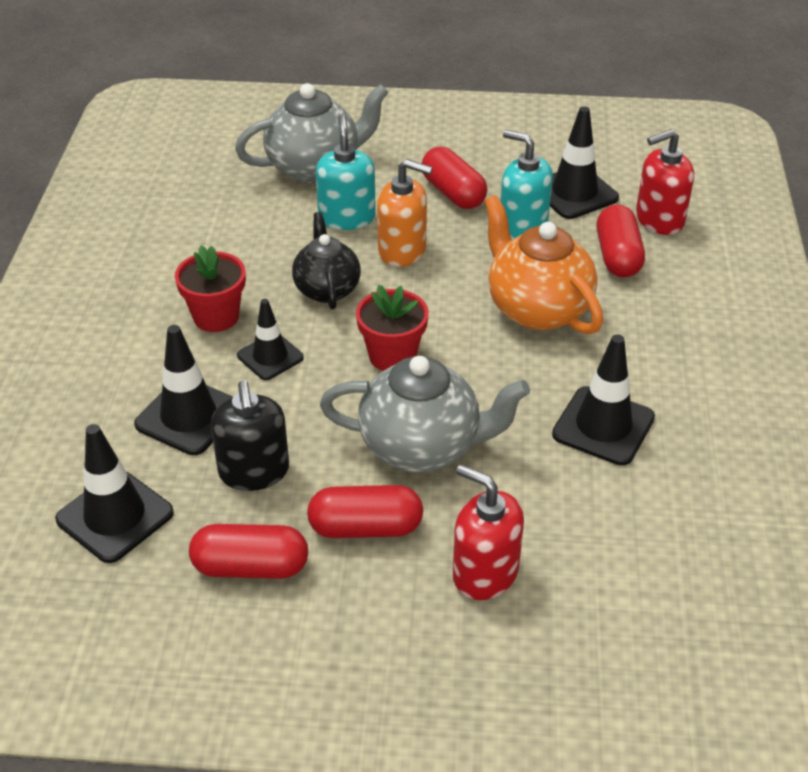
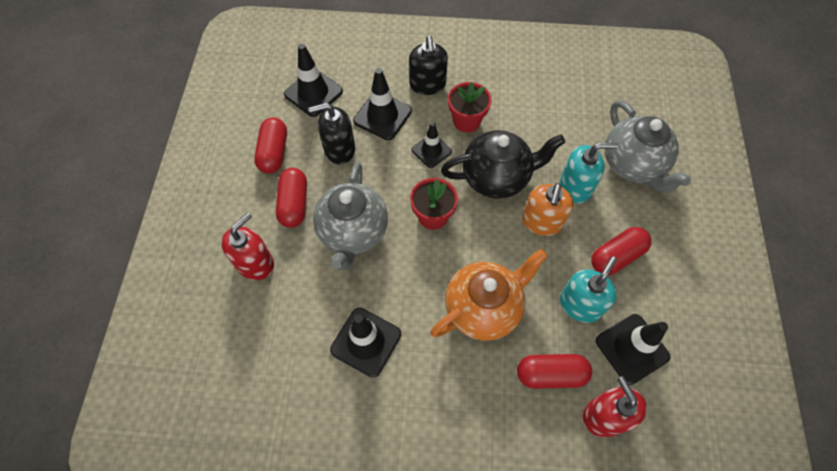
camera: 90 degrees right, 20 degrees up
(130, 360) = (427, 84): none -> black soap dispenser
(327, 289) = (496, 178): black teapot -> black teapot, size x1.54

